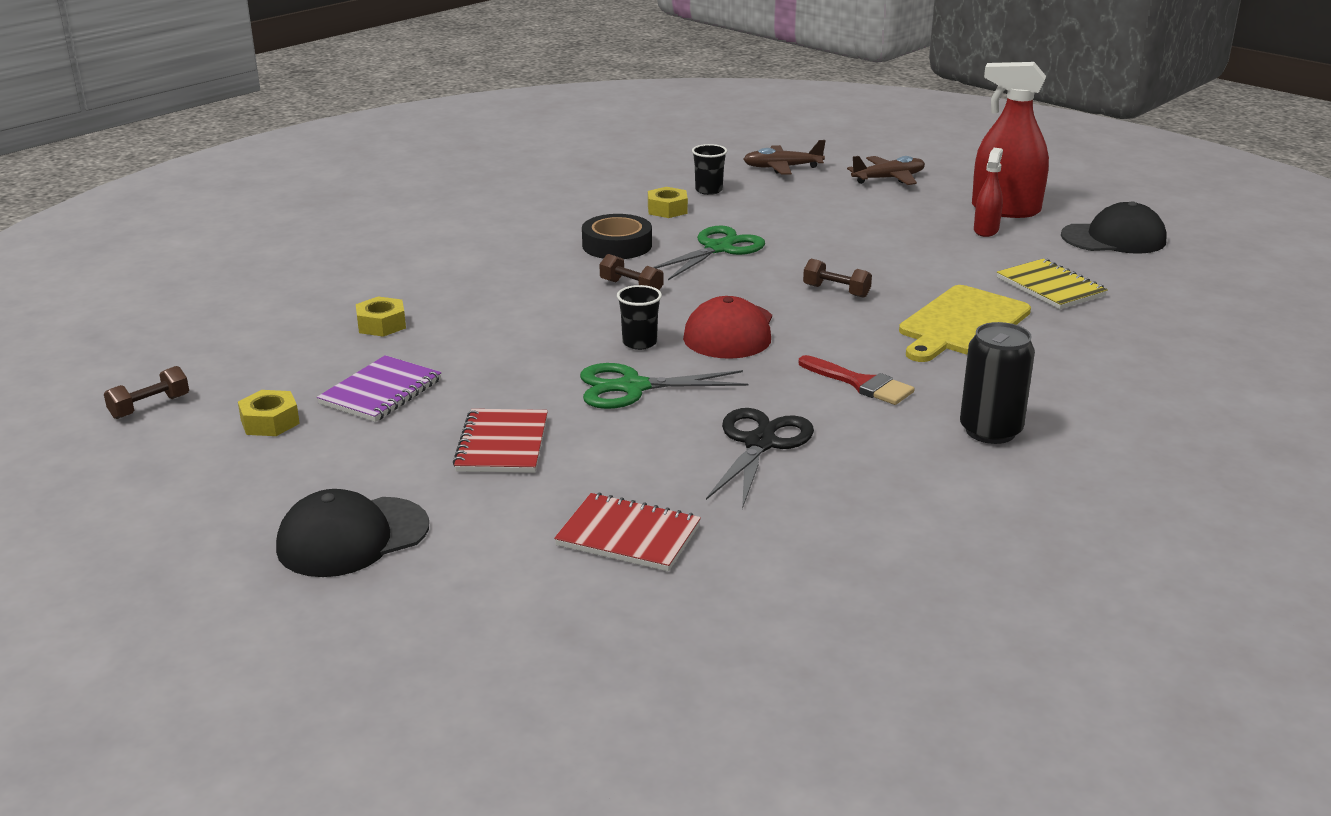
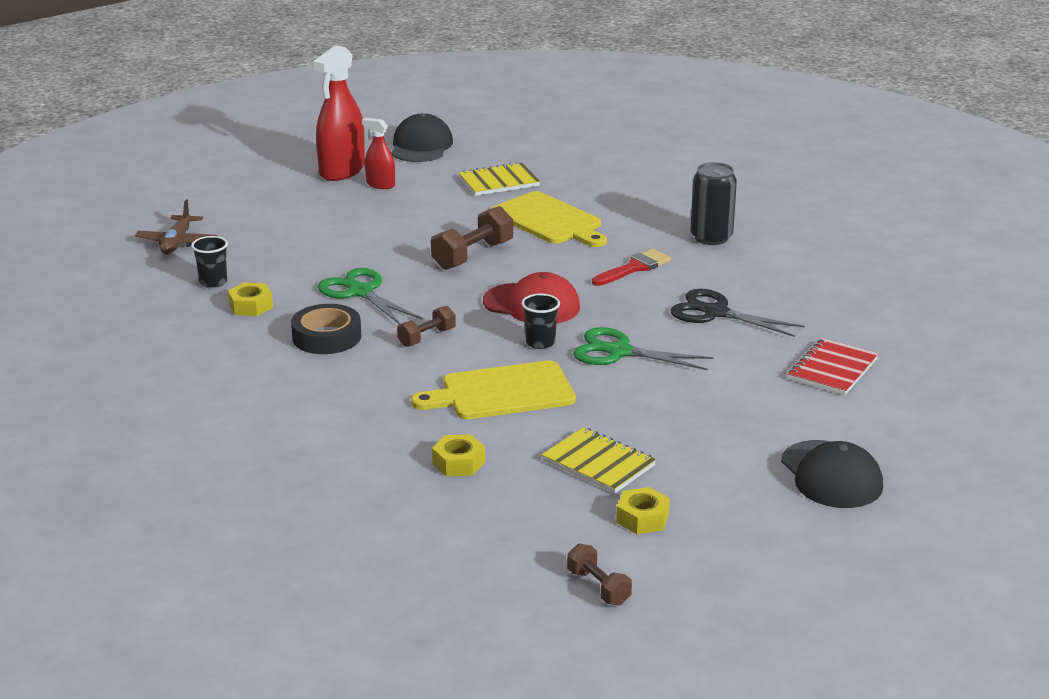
camera: 80 degrees left, 0 degrees up
(381, 392) = (598, 463): purple notebook -> yellow notebook
(502, 444) = (700, 410): red notebook -> none
(523, 332) = (501, 392): none -> yellow cutting board
(632, 387) = (619, 352): green scissors -> green scissors turned 105 degrees clockwise
(836, 291) = (472, 255): brown dumbbell -> brown dumbbell, size x1.65
(888, 178) = (240, 202): brown plane -> none

